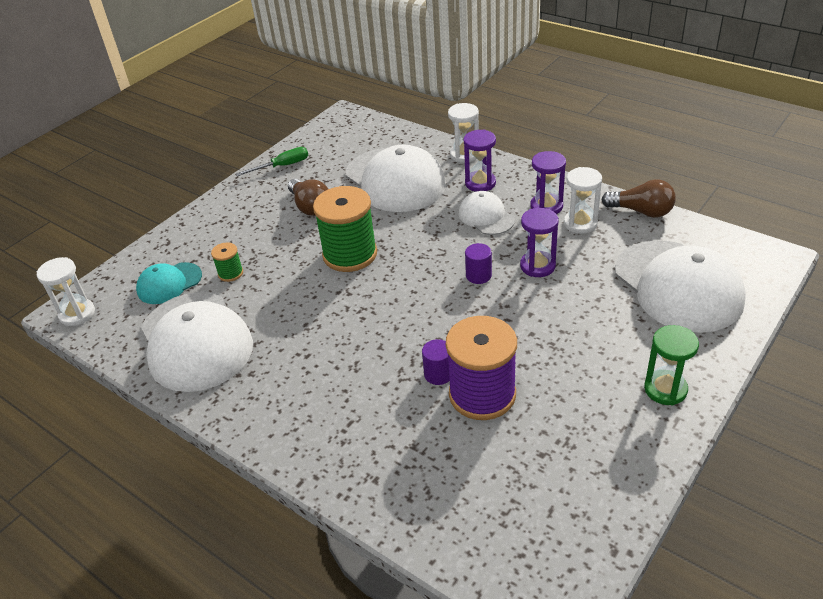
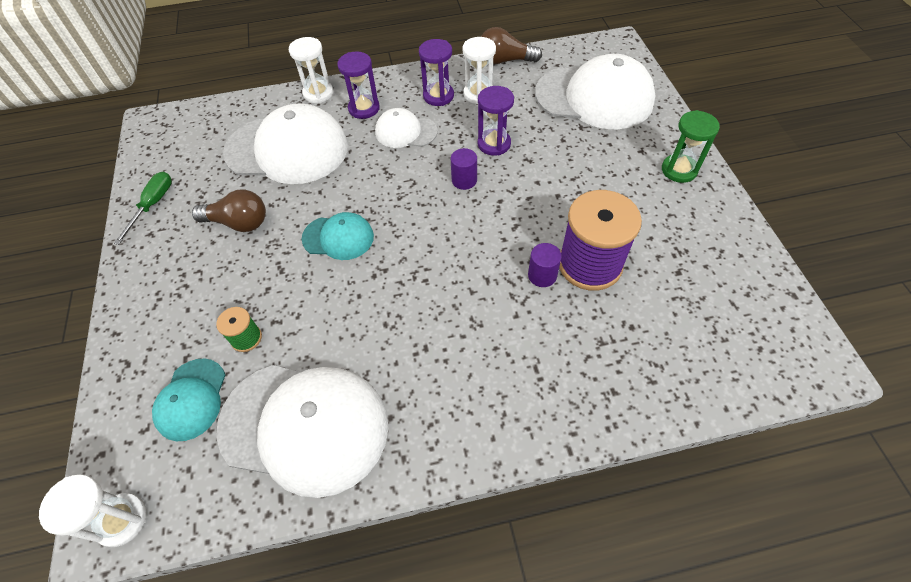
camera: 50 degrees left, 15 degrees up
(350, 254) = (338, 237): green spool -> turquoise cap
(641, 211) = (505, 60): brown light bulb -> brown light bulb turned 150 degrees counterclockwise

